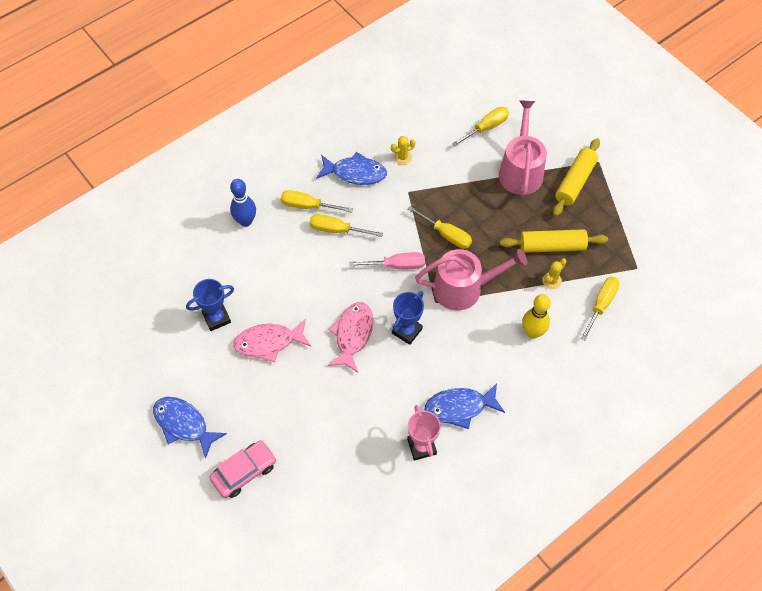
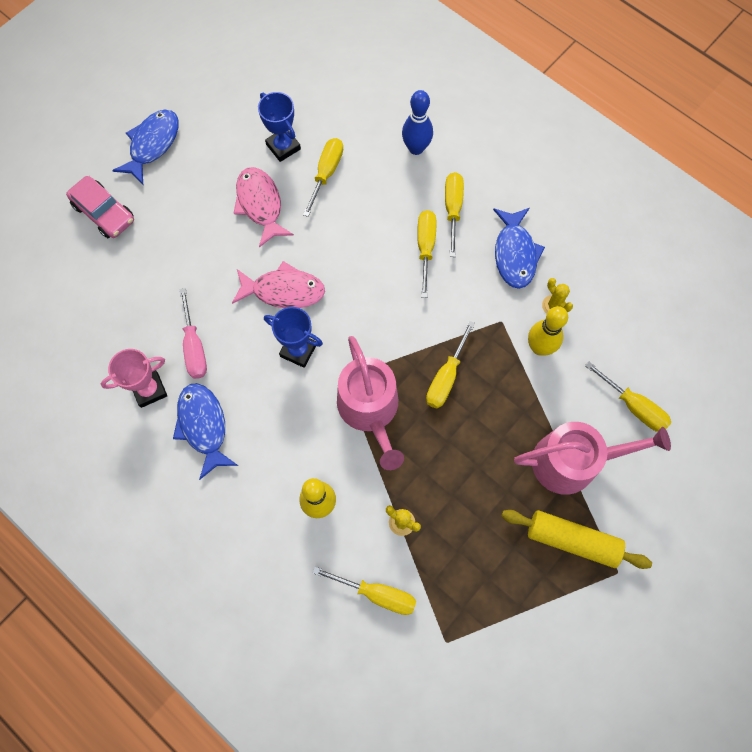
camera: 80 degrees right, 10 degrees up
(252, 289) = (326, 174): none -> yellow screwdriver
(396, 265) = (388, 324): pink screwdriver -> pink screwdriver (194, 346)
(433, 172) = (539, 347): none -> yellow bowling pin
(552, 246) = (457, 517): yellow rolling pin -> none

